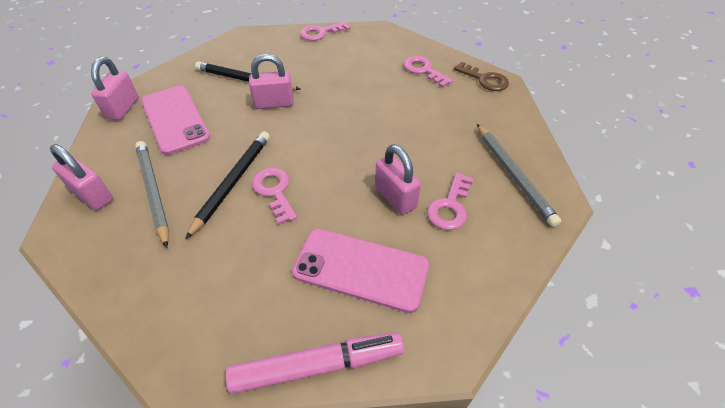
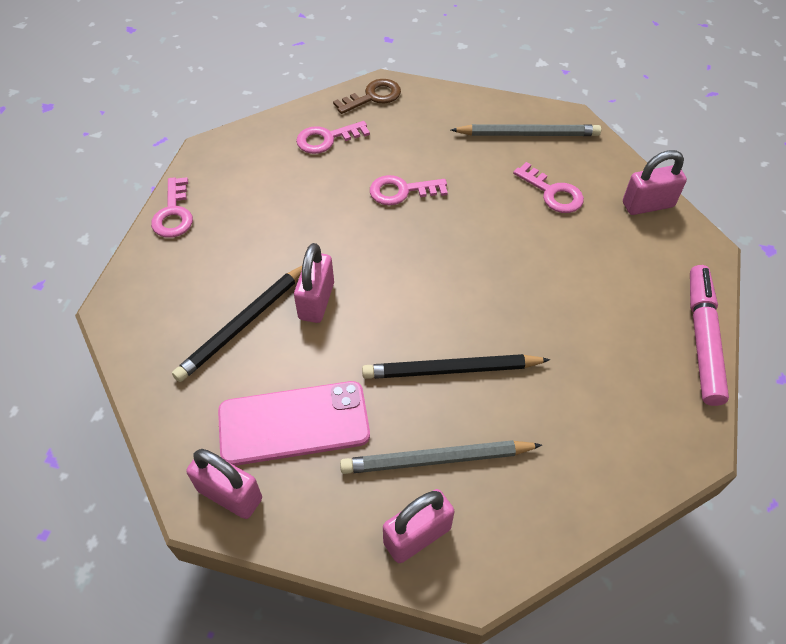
camera: 70 degrees left, 5 degrees up
(233, 182) = (451, 370): black pencil -> black pencil turned 45 degrees counterclockwise
(274, 191) = (481, 331): pink key -> pink key (401, 191)
(361, 269) = (609, 282): pink phone -> none
(395, 197) = (527, 229): pink padlock -> pink padlock (647, 204)

